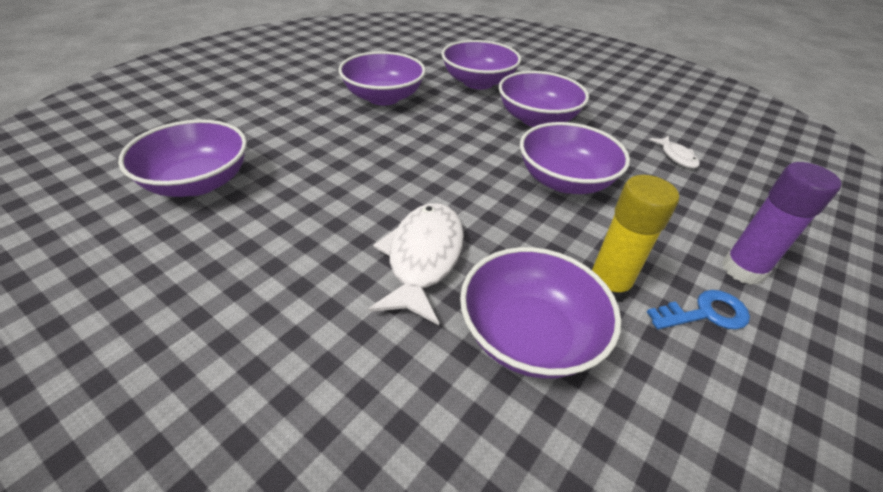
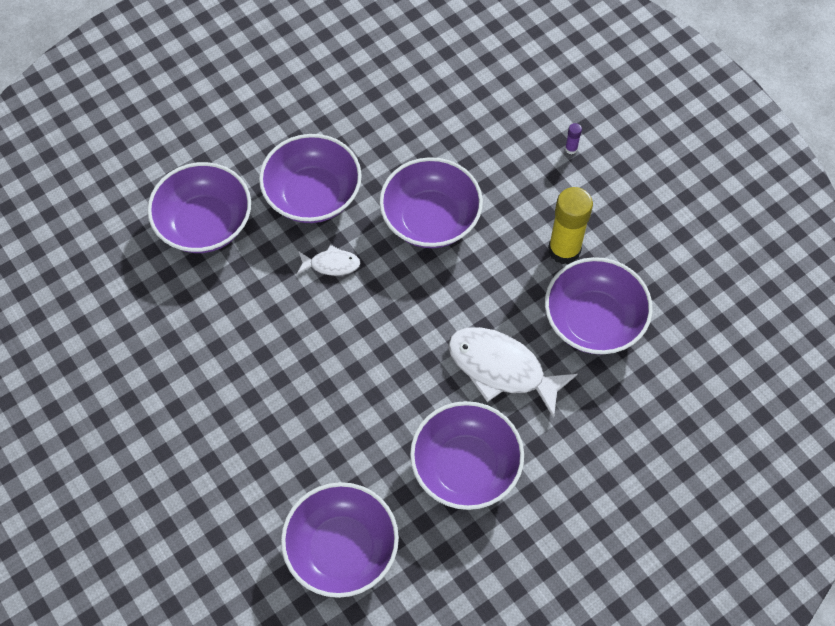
camera: 70 degrees left, 20 degrees up
(383, 97) = (211, 342): purple bowl -> purple bowl (465, 467)
(676, 157) = (420, 103): white fish -> white fish (331, 264)
(705, 313) = (603, 201): blue key -> none
(743, 269) = (571, 149): purple glue stick -> purple glue stick, size x0.40

